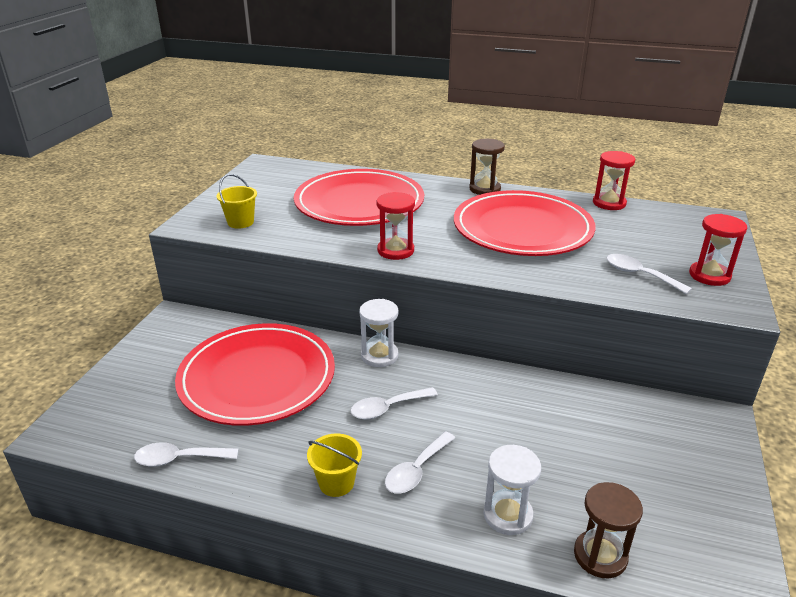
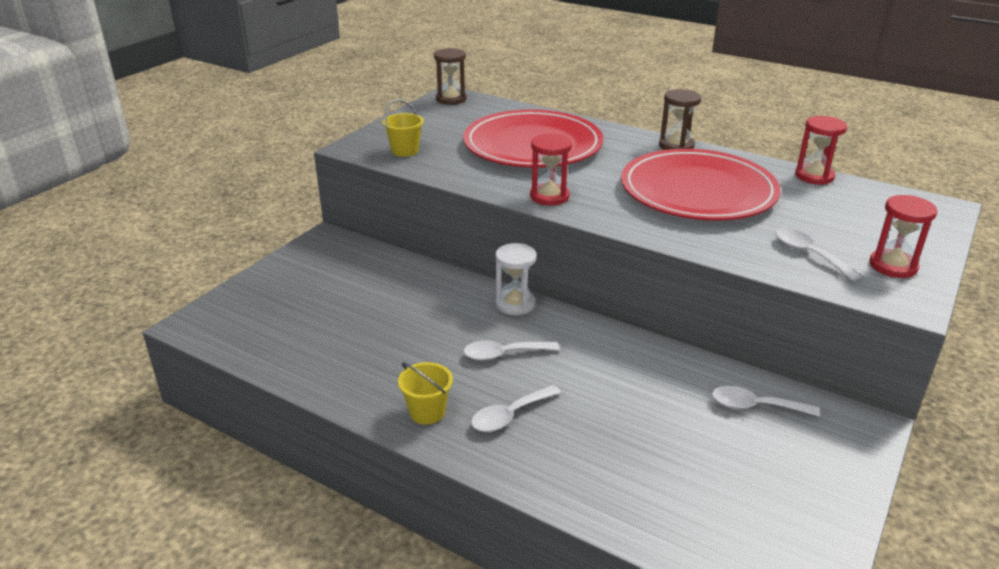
camera: 15 degrees right, 0 degrees up
(179, 459) = (290, 365): white spoon -> white spoon (755, 406)
(257, 378) = (386, 306): red plate -> none
(508, 515) = (585, 472): white hourglass -> none
(600, 556) = (666, 527): brown hourglass -> brown hourglass (451, 99)

